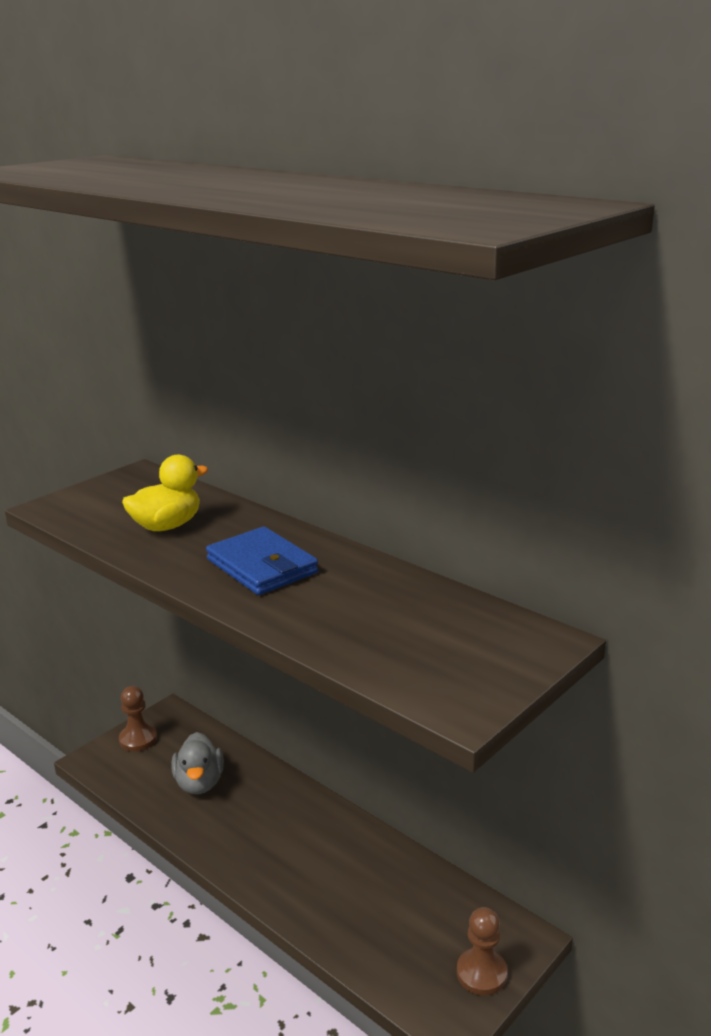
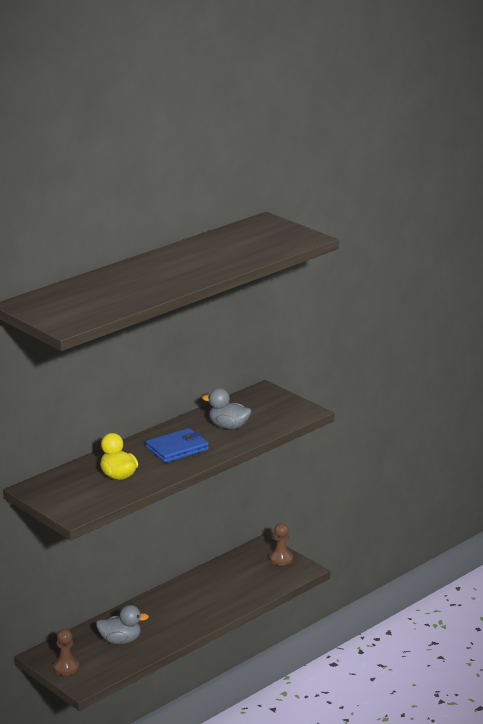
camera: 85 degrees left, 0 degrees up
(360, 610) = (228, 426): none -> grey duck

